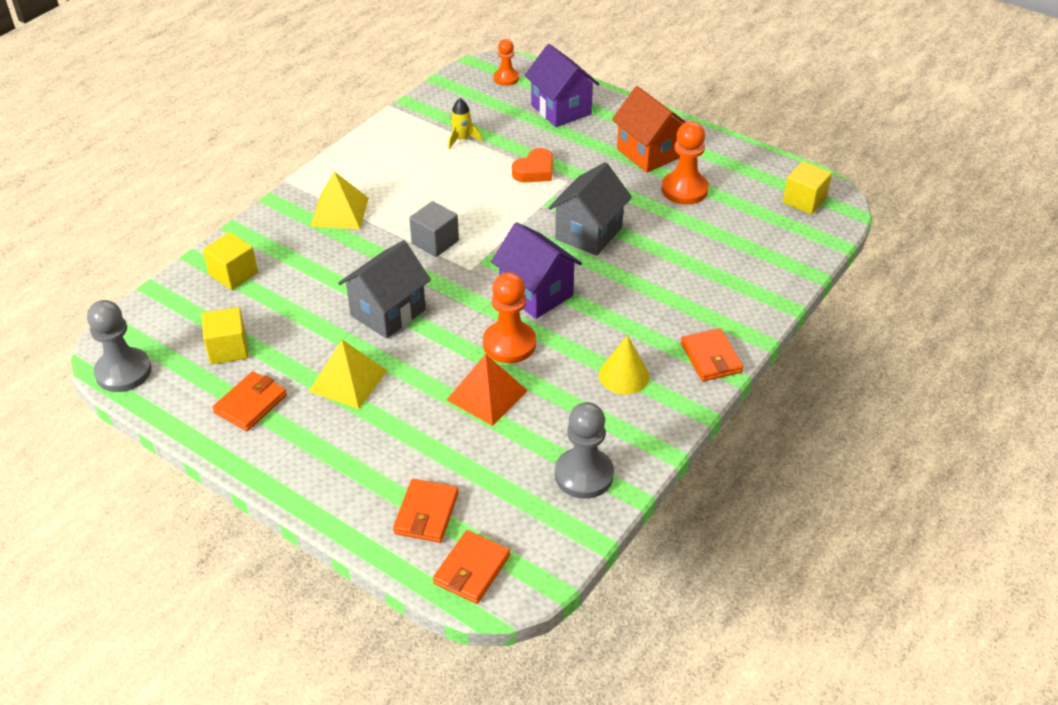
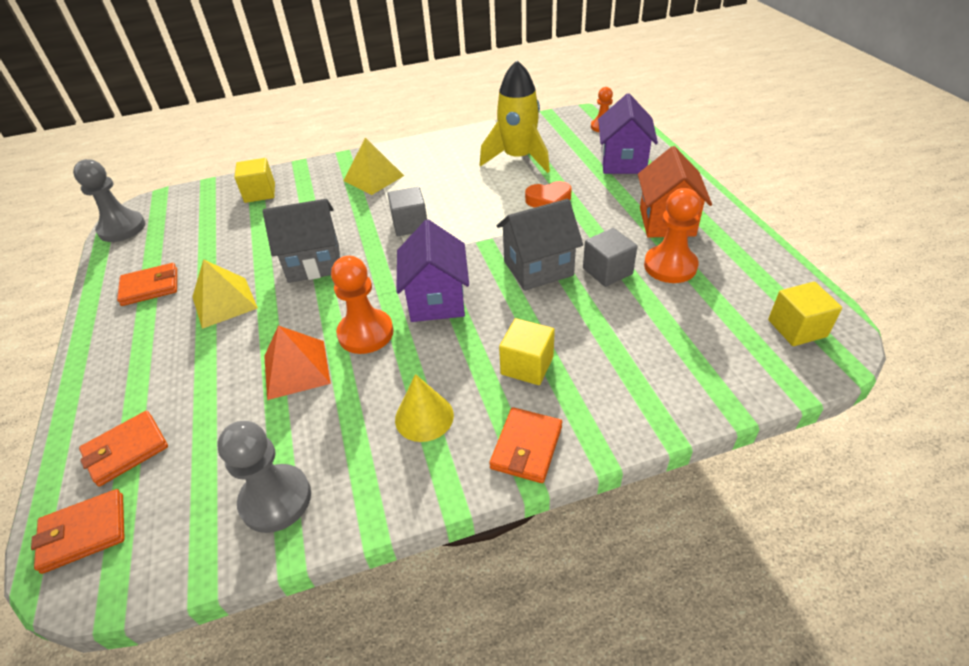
camera: 40 degrees right, 0 degrees up
(228, 349) = (191, 241): yellow cube -> yellow cube (527, 365)
(462, 139) = (518, 158): yellow rocket -> yellow rocket, size x2.16
(643, 213) = (607, 271): none -> grey cube

